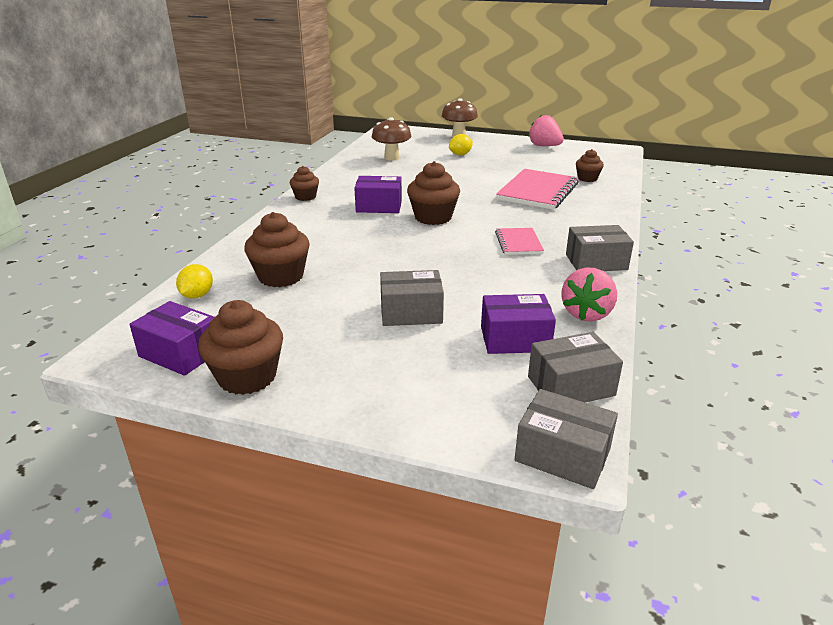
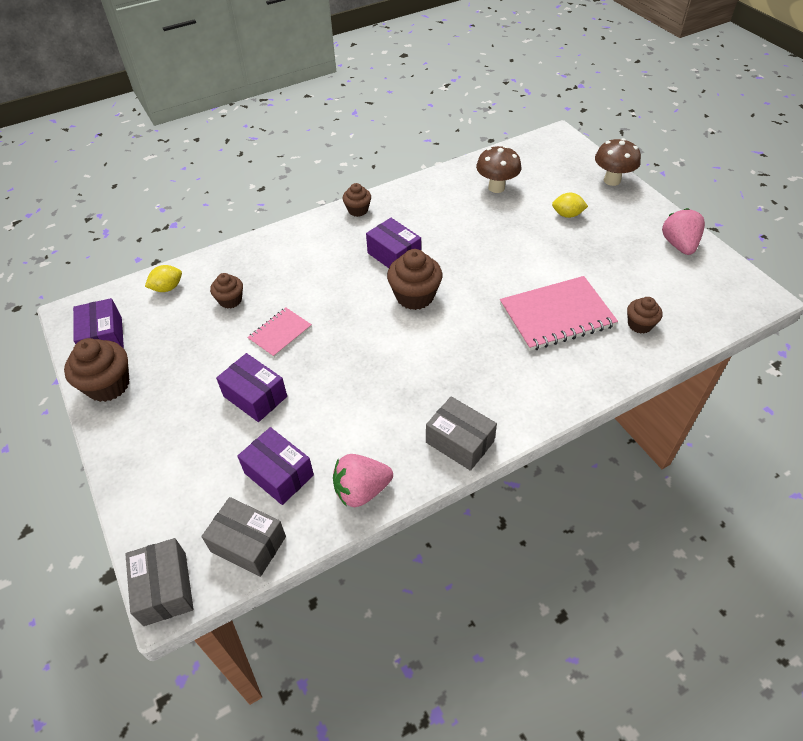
camera: 45 degrees right, 20 degrees up
(281, 276) = (230, 300): brown cupcake -> brown cupcake, size x0.60
(411, 313) = (255, 396): grey box -> purple box
(518, 243) = (434, 374): pink notebook -> pink notebook (280, 333)

